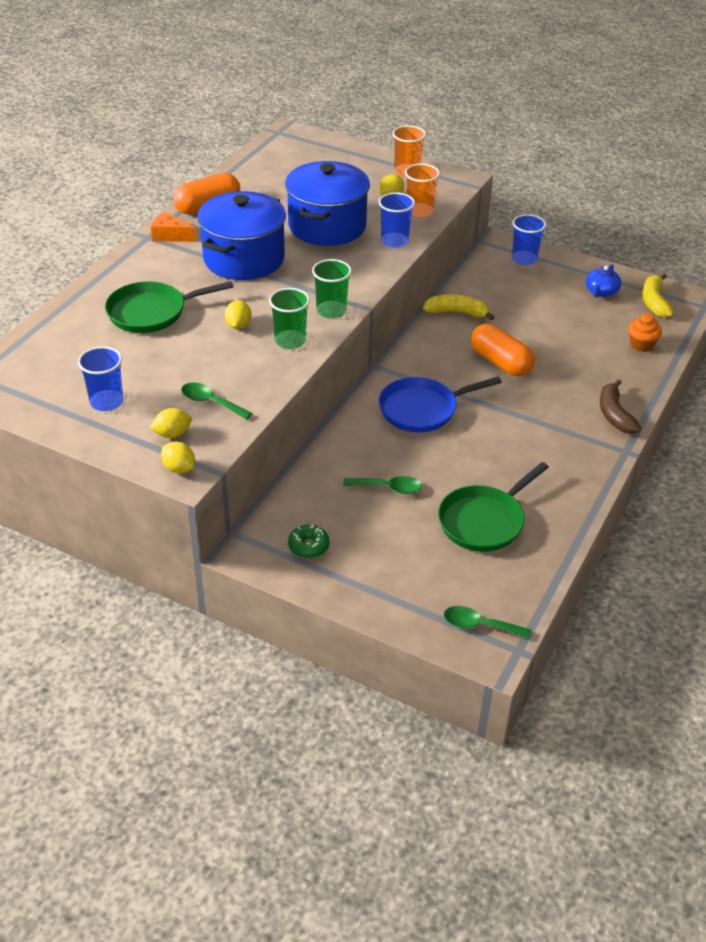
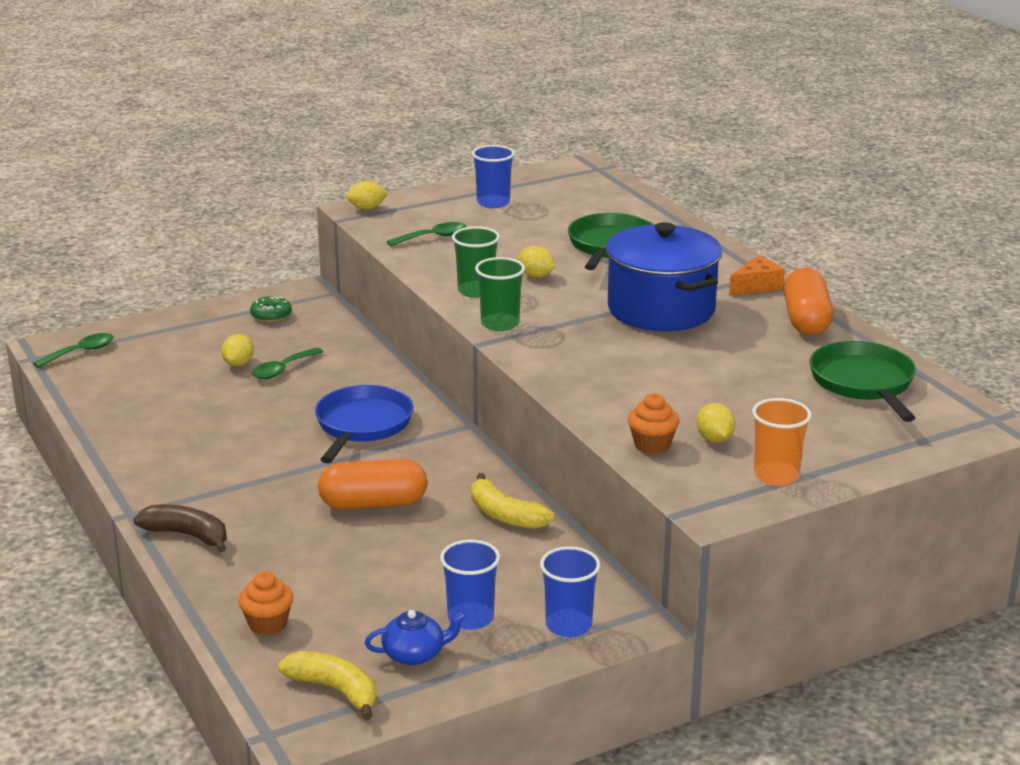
camera: 125 degrees right, 15 degrees down
(172, 434) = (413, 215): yellow lemon -> yellow lemon (239, 364)
(327, 226) = (681, 374): blue pot -> none
(394, 241) = (596, 403): blue cup -> blue cup (470, 618)
(419, 211) = (652, 445): orange cup -> orange cupcake
(456, 312) = (505, 515): yellow banana -> yellow banana turned 90 degrees clockwise
(484, 521) = (173, 397): green pan -> green pan (863, 383)
(601, 292) = (415, 654): blue teapot -> blue teapot turned 105 degrees clockwise

